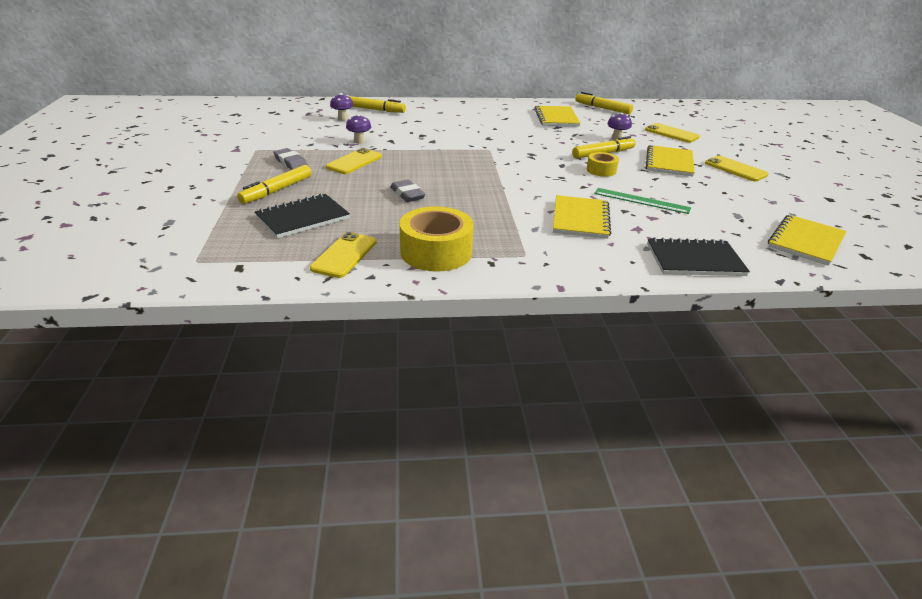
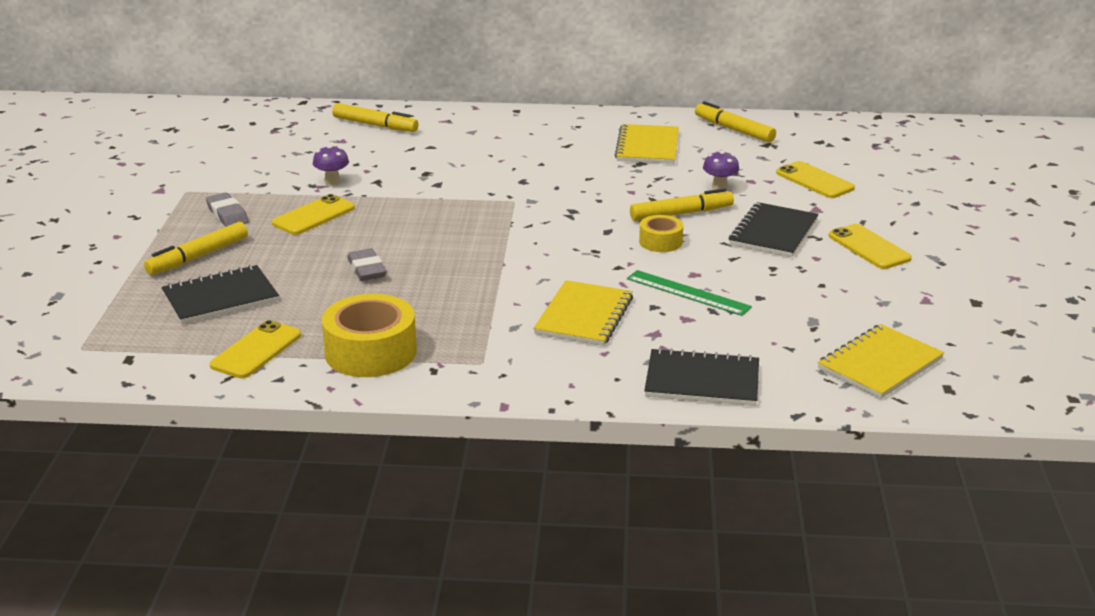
camera: 10 degrees right, 5 degrees down
(343, 119) = (321, 141): purple mushroom -> none
(669, 162) = (773, 232): yellow notebook -> black notebook

